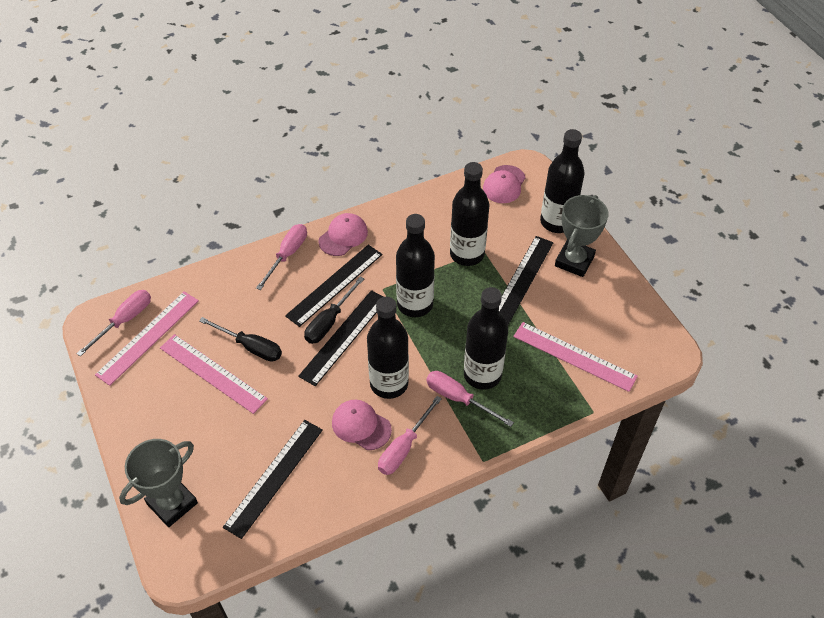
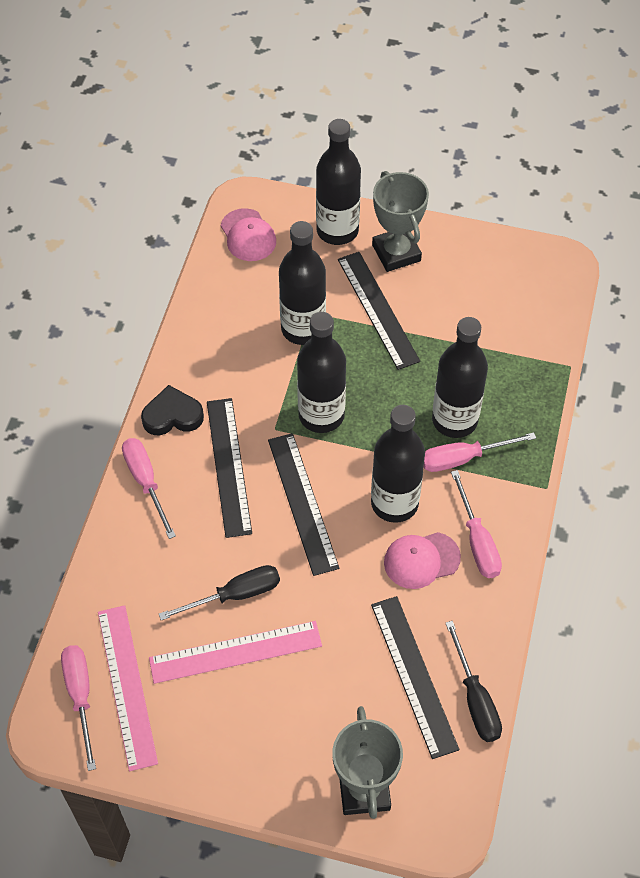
camera: 50 degrees left, 5 degrees up
(329, 321) = (271, 503): black screwdriver -> black screwdriver (475, 699)
(343, 236) = (172, 416): pink cap -> black heart
(574, 356) = (500, 335): pink ruler -> none

